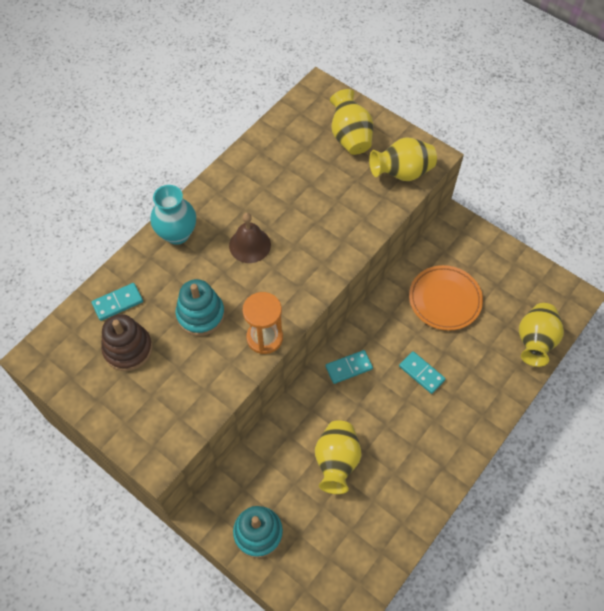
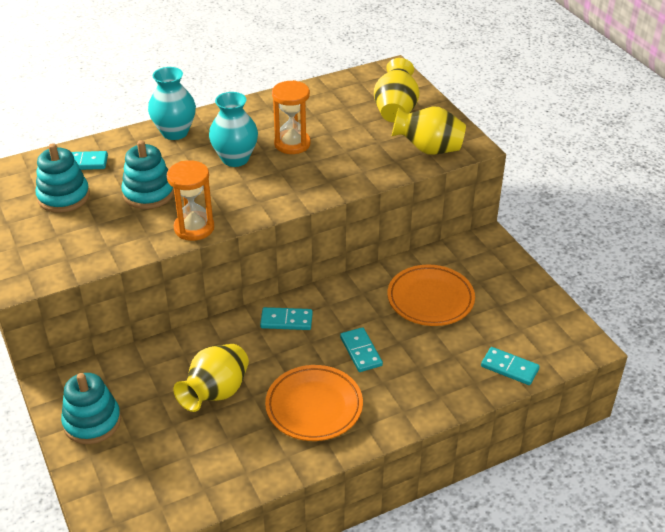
camera: 25 degrees right, 20 degrees down
(128, 349) = (64, 197): brown stacking toy -> turquoise stacking toy
(250, 245) = (235, 159): brown bell -> turquoise vase
(287, 209) = (292, 144): none -> orange hourglass
(417, 440) = (314, 406): none -> orange plate
(534, 342) = (509, 368): yellow vase -> turquoise domino

